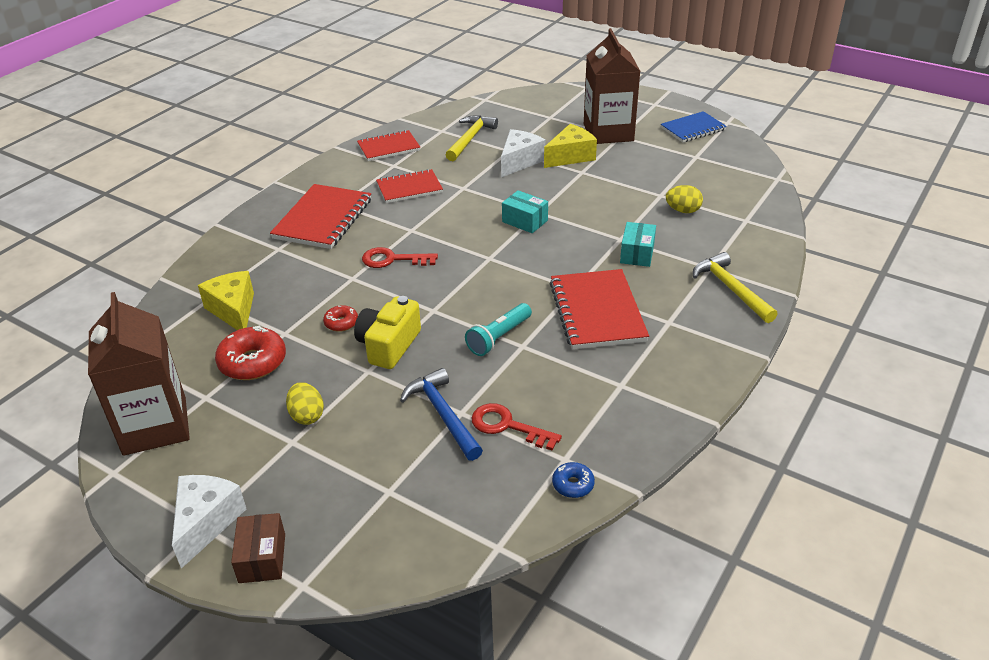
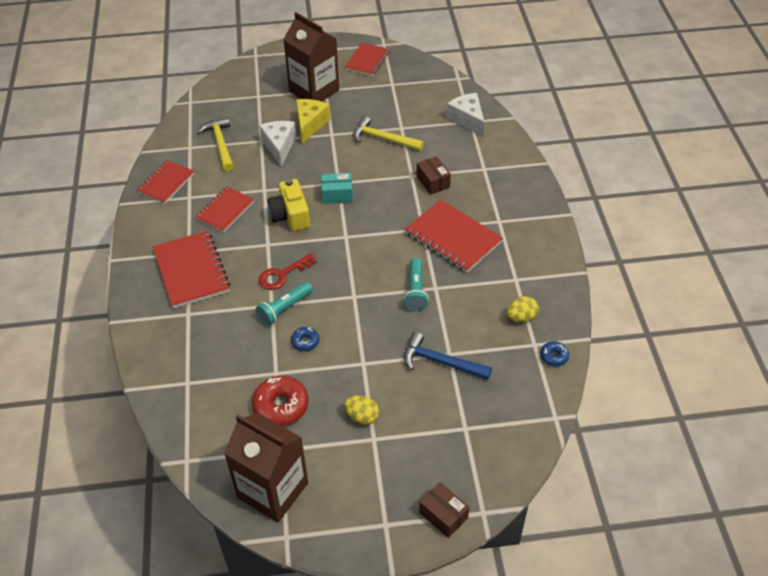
camera: 40 degrees left, 10 degrees up
(206, 522) = (386, 521): white cheese -> white cheese (467, 120)
(233, 310) = (218, 379): yellow cheese -> none
(341, 323) = (305, 342): red donut -> blue donut
(358, 287) = (284, 309): none -> turquoise flashlight
(388, 345) = (355, 338): yellow camera -> yellow camera (290, 215)
(507, 426) = (484, 345): red key -> none
(637, 254) = (433, 182): turquoise box -> brown box
(683, 210) = (427, 133): yellow egg -> yellow egg (521, 317)
(693, 129) = (367, 61): blue notebook -> red notebook
(731, 289) = (510, 178): yellow hammer -> yellow hammer (383, 139)

